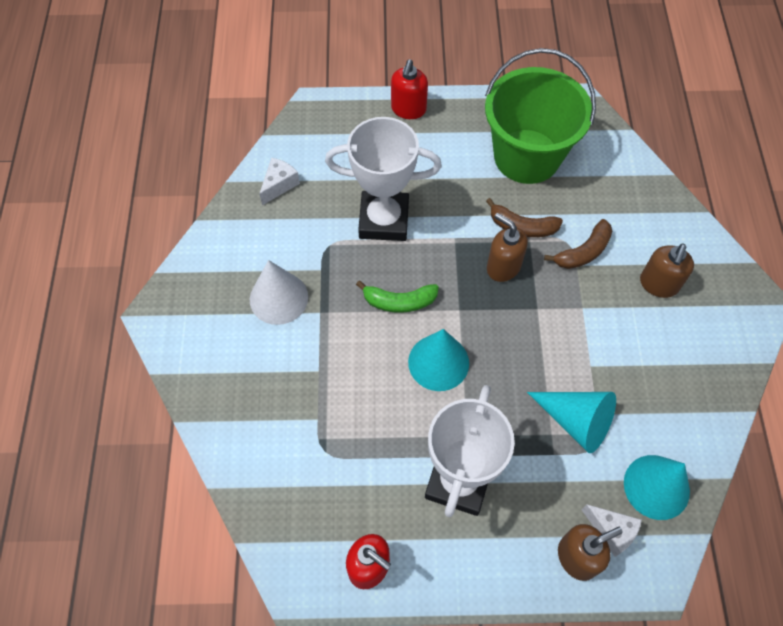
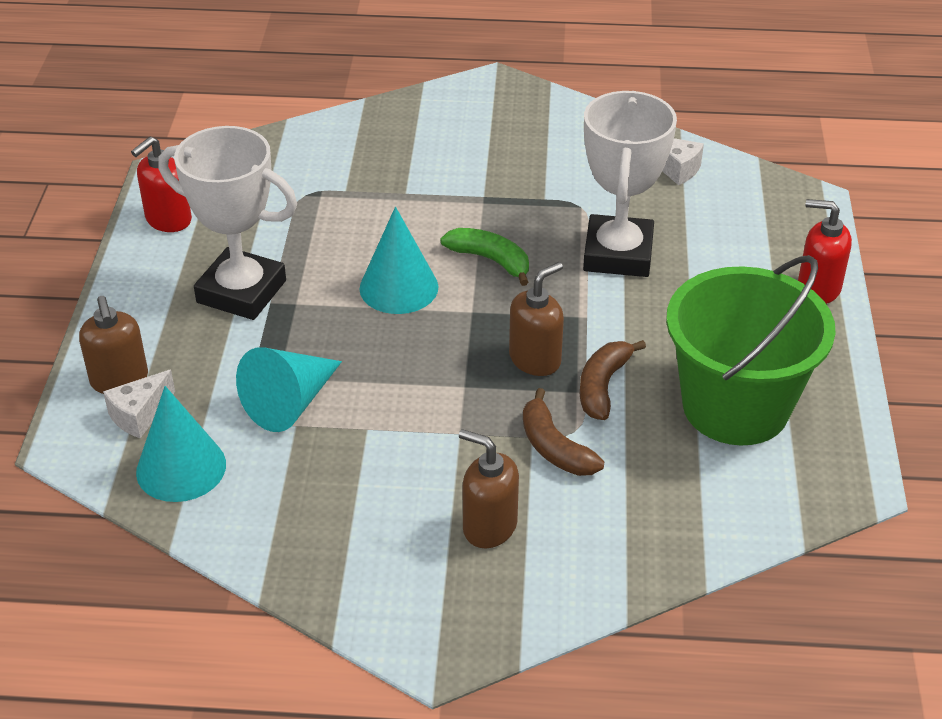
camera: 95 degrees right, 20 degrees down
(279, 298) = (507, 166): white cone -> none
(399, 301) = (490, 260): green banana -> green banana turned 120 degrees clockwise

